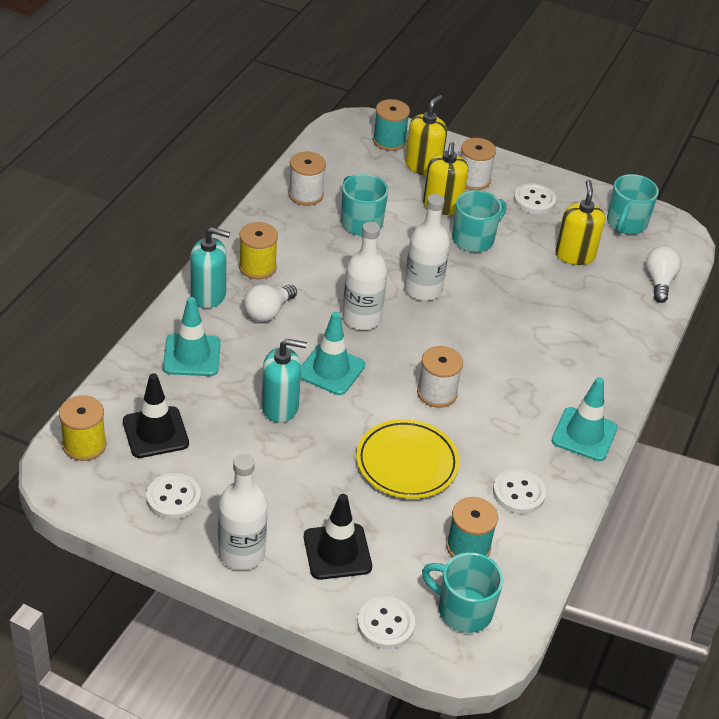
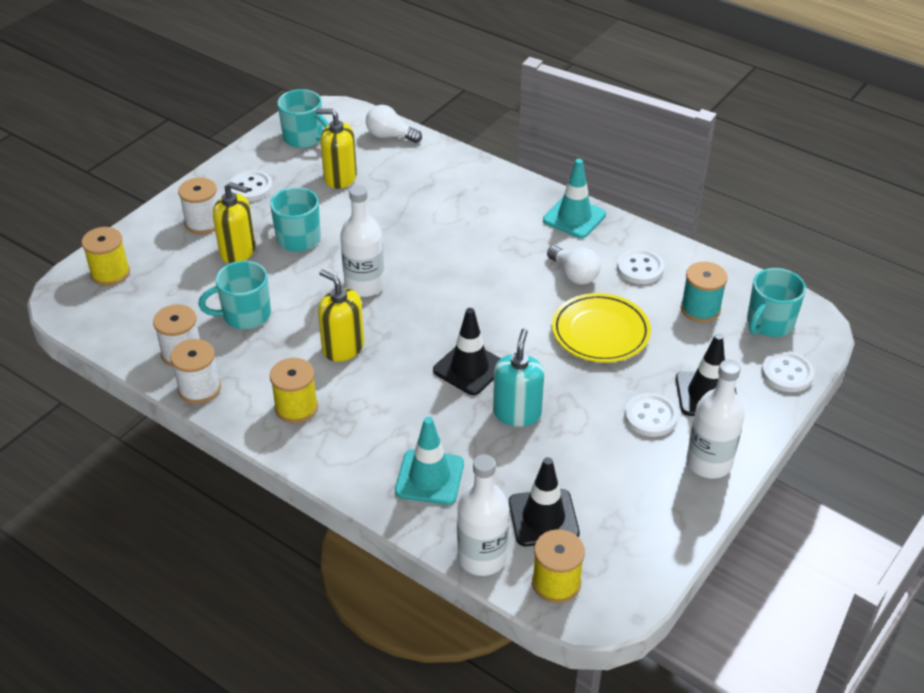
camera: 75 degrees left, 0 degrees up
(173, 498) = (636, 510): white button -> white button (650, 416)
(208, 295) = (333, 454): turquoise soap dispenser -> none
(268, 312) = (372, 407): white light bulb -> white light bulb (574, 275)
(331, 370) = (469, 368): turquoise traffic cone -> black traffic cone
(361, 318) = (397, 335): white bottle -> white bottle (482, 557)
(389, 141) = (110, 273): turquoise spool -> yellow spool
(423, 166) = (166, 254): yellow soap dispenser -> yellow soap dispenser (343, 347)
(437, 393) = (512, 298): white spool -> white spool (199, 388)

